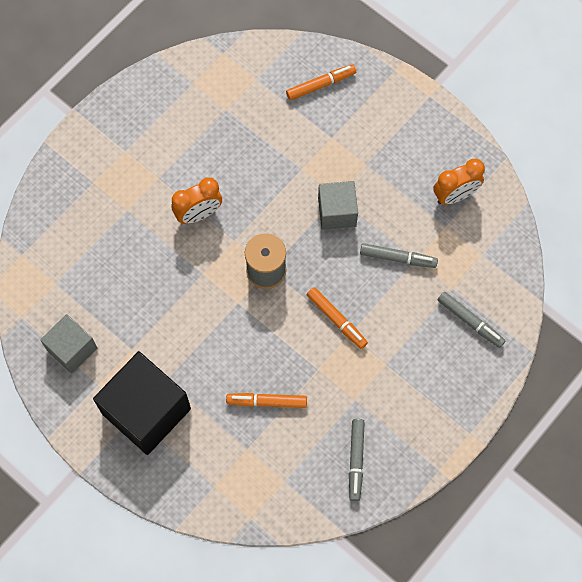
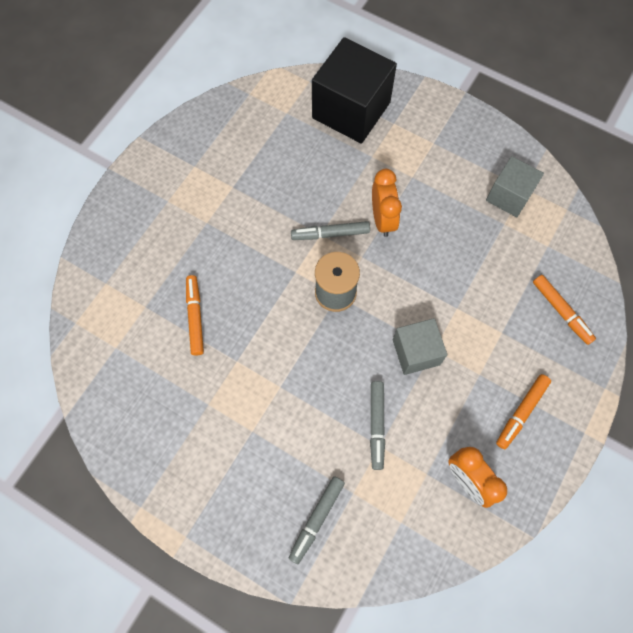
camera: 80 degrees right, 0 degrees up
(72, 349) = (225, 138): grey cube -> grey cube (509, 196)
(146, 411) = (173, 211): black cube -> black cube (351, 110)
(198, 214) = (382, 219): orange clock -> orange clock turned 150 degrees counterclockwise
(336, 320) = (294, 371): orange marker -> orange marker (521, 412)
(356, 460) = (142, 416): grey marker -> grey marker (330, 234)

